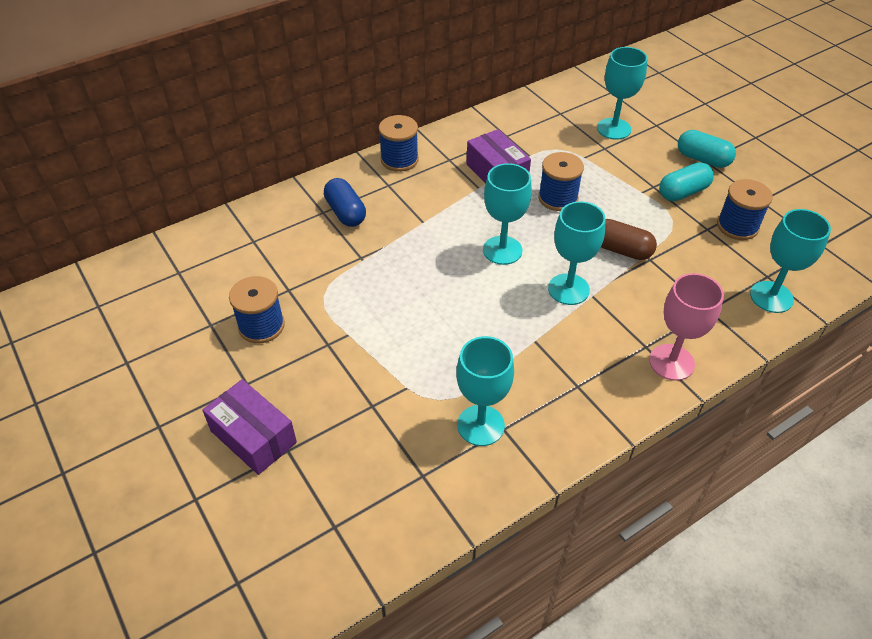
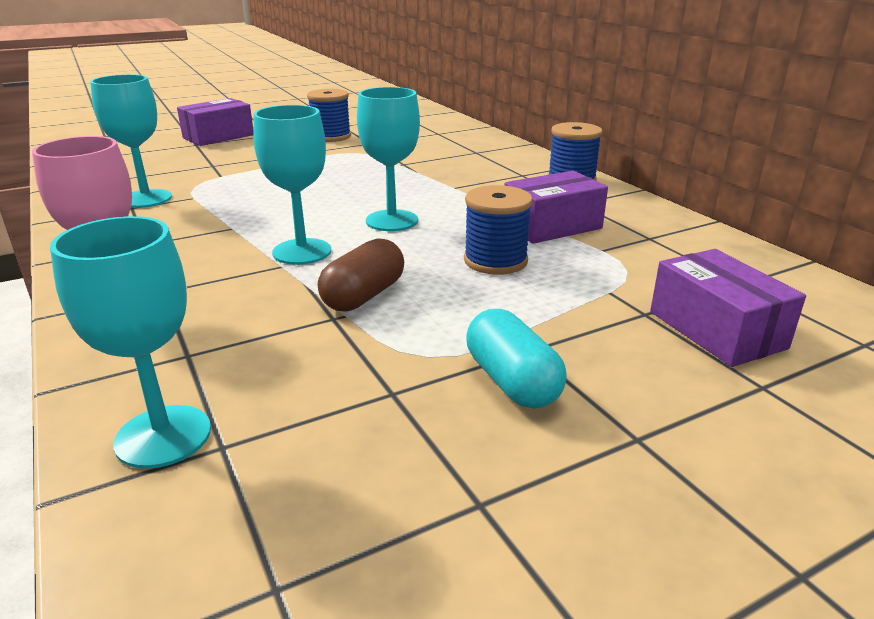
camera: 95 degrees right, 20 degrees down
(345, 213) = (474, 159): blue capsule -> none
(613, 129) = (716, 330): turquoise goblet -> purple box
(702, 159) = (642, 433): turquoise capsule -> none
(737, 226) = (390, 437): blue spool -> none

